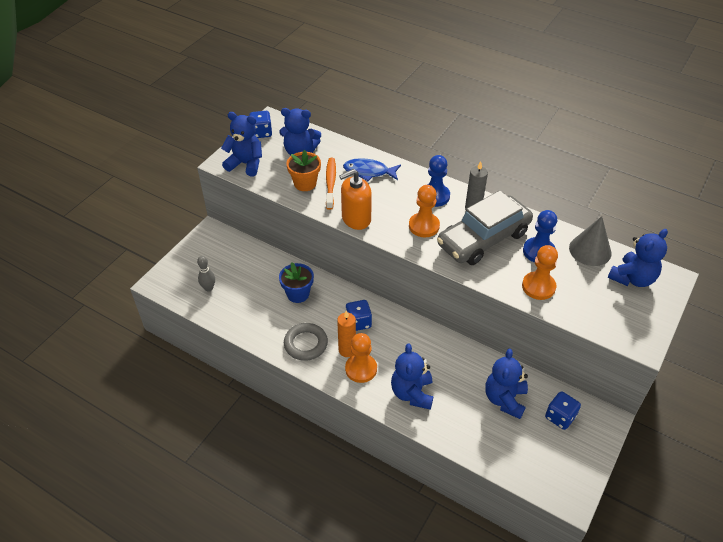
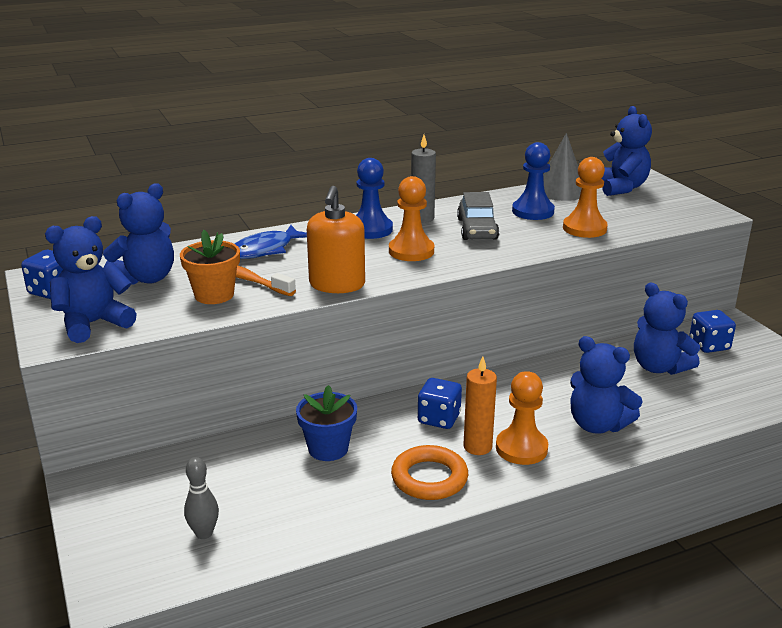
camera: 55 degrees left, 20 degrees down
(306, 344) = (429, 478): grey ring -> orange ring
(483, 238) = (477, 229): grey car -> grey car, size x0.58

